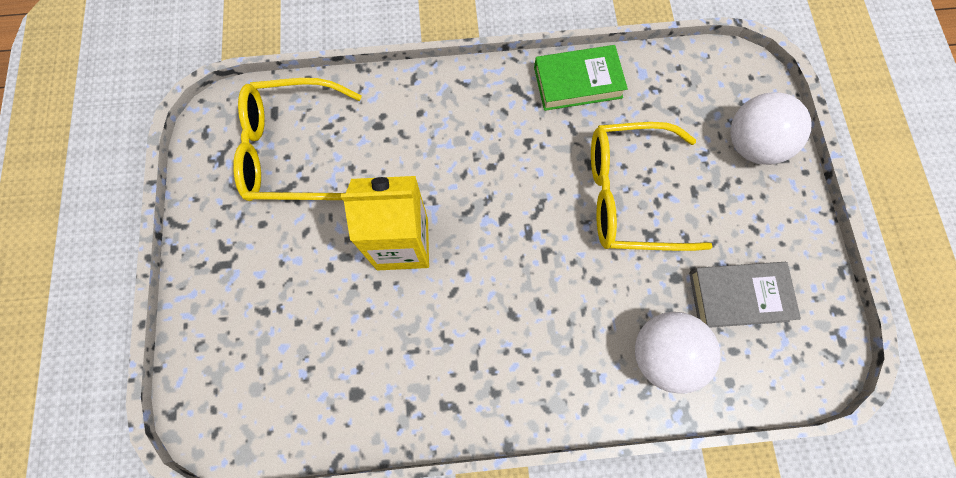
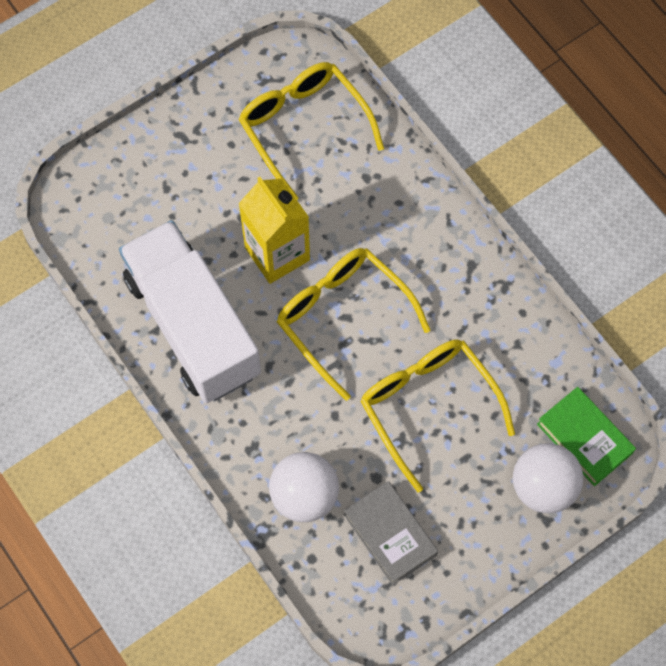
camera: 60 degrees right, 5 degrees down
(427, 366) = (193, 325): none -> white truck
(503, 220) = (343, 318): none -> yellow glasses
(578, 82) = (510, 312): green book -> green book (584, 438)

